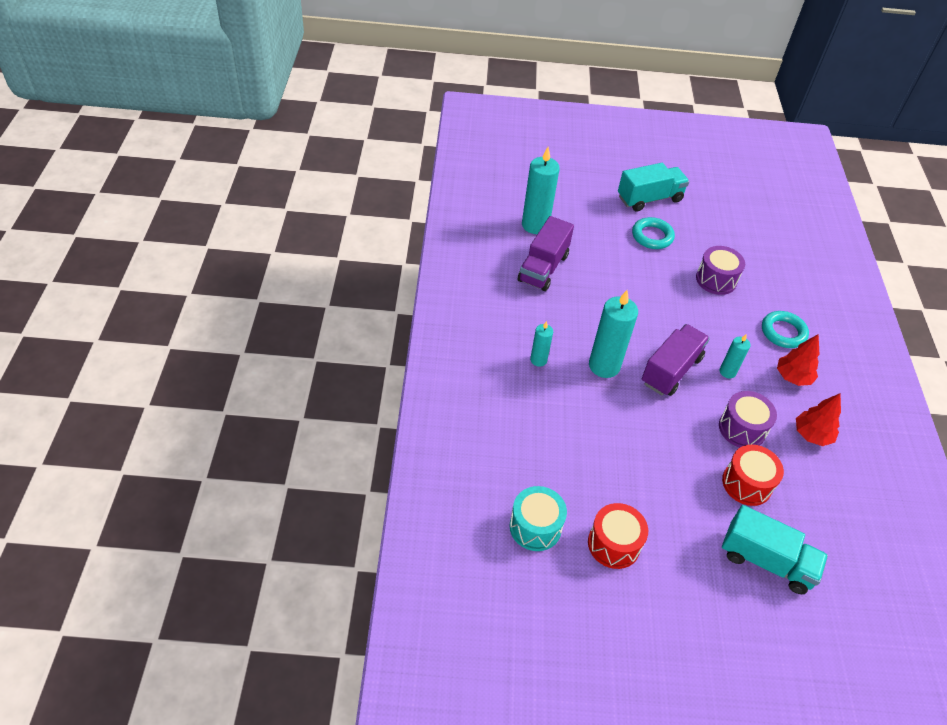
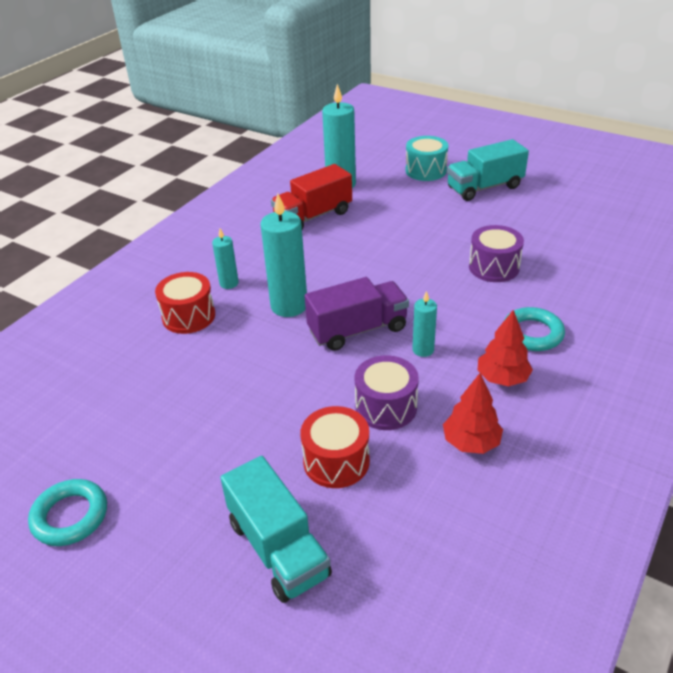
camera: 35 degrees right, 10 degrees down
(535, 527) = (71, 415): turquoise drum -> turquoise drum (426, 170)
(543, 268) = (313, 216): purple truck -> red truck
(614, 544) = (127, 460): red drum -> red drum (188, 316)
(649, 199) = (484, 187): turquoise truck -> turquoise truck turned 150 degrees clockwise
(652, 236) = (456, 216): turquoise ring -> turquoise ring (70, 516)

